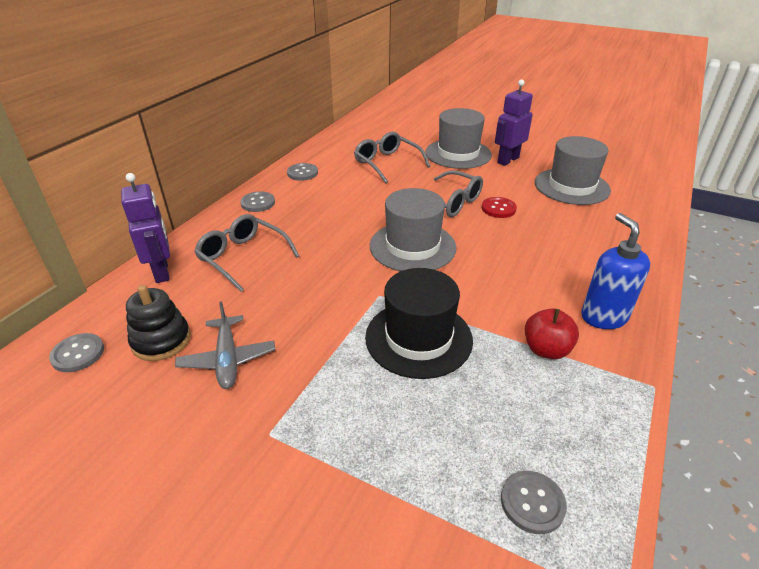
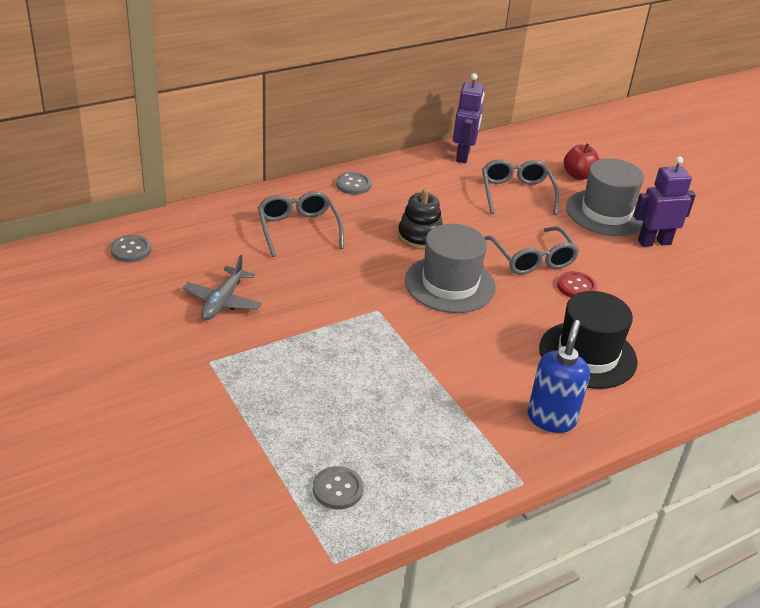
camera: 30 degrees right, 0 degrees up
(161, 340) = (189, 267): black stacking toy -> black stacking toy (420, 236)
(162, 272) = (228, 214): purple robot -> purple robot (463, 155)
(302, 173) = (421, 170): grey button -> none
(418, 338) = (373, 356): black hat -> black hat (587, 355)
(546, 349) = (467, 415): red apple -> red apple (578, 175)
(571, 186) = (689, 299): grey hat -> none

